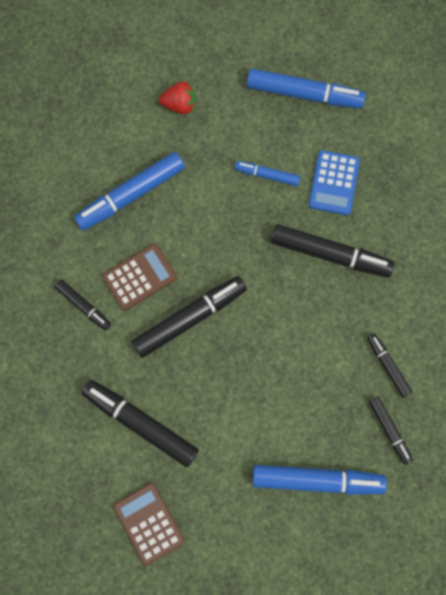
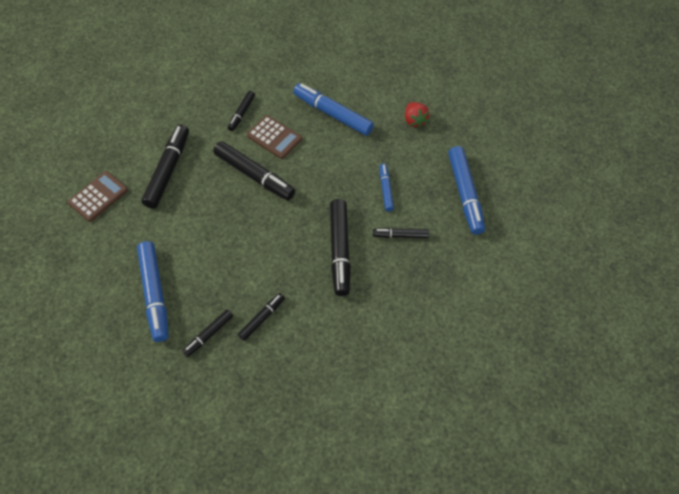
camera: 70 degrees right, 15 degrees down
(334, 183) = (400, 235): blue calculator -> black marker

